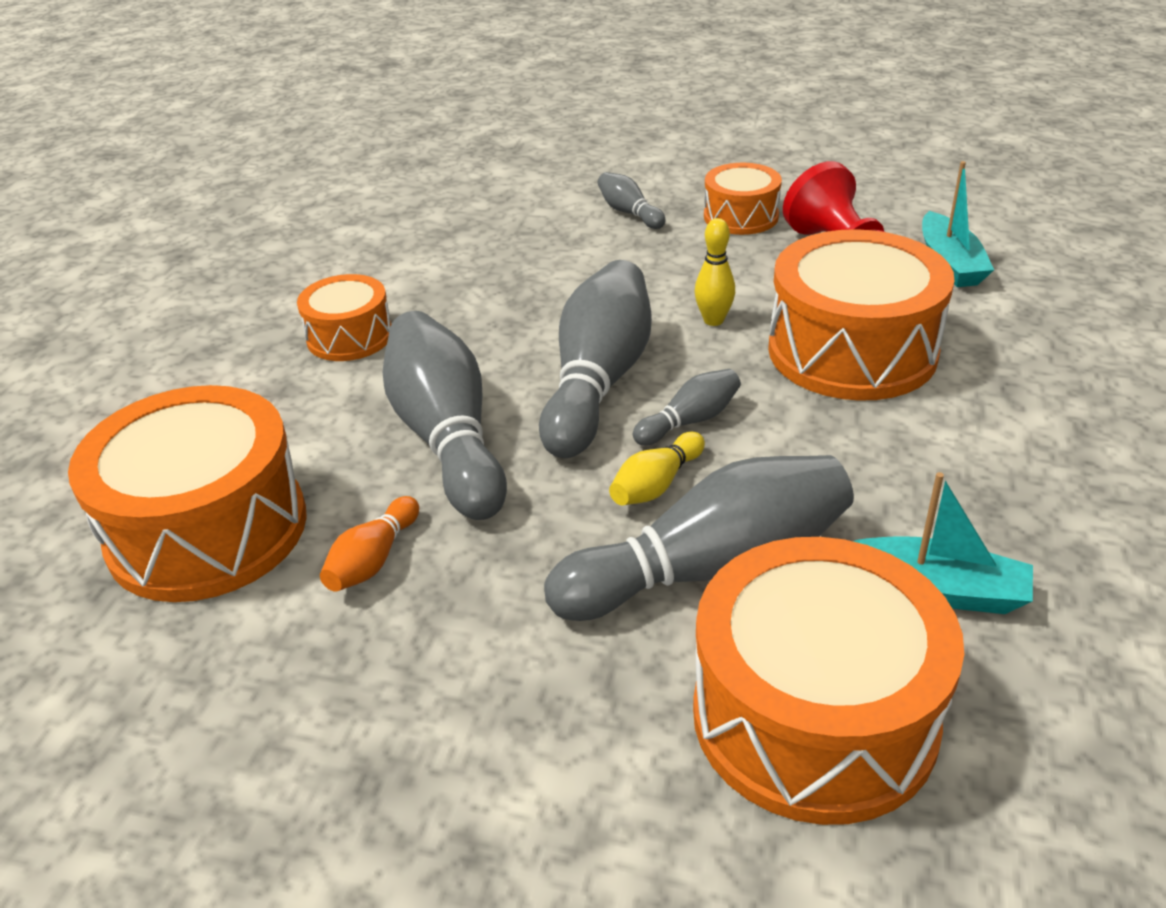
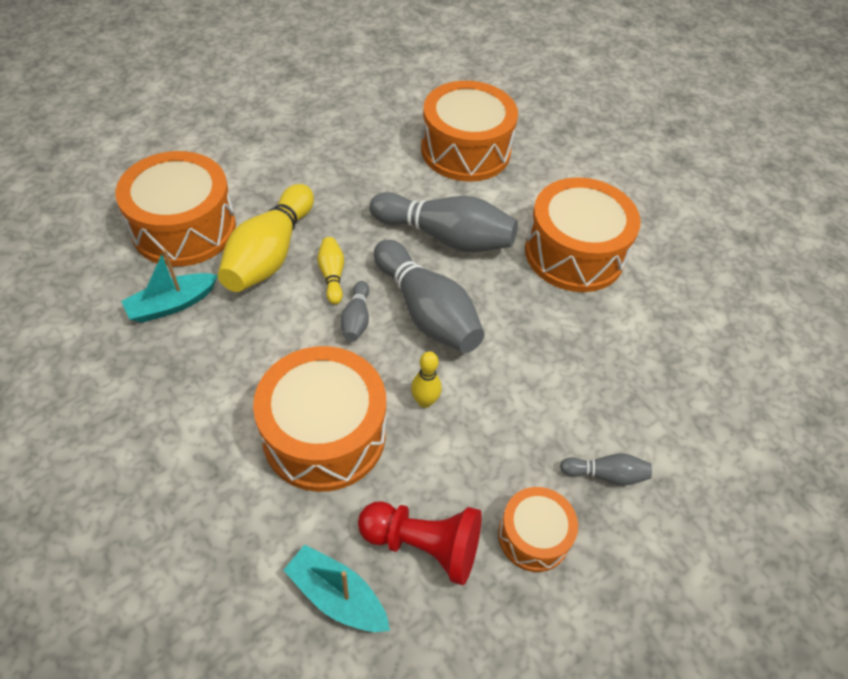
camera: 125 degrees right, 15 degrees up
(349, 337) = (574, 253): orange drum -> orange drum, size x1.84
(373, 560) = (394, 178): orange bowling pin -> none
(709, 570) = (270, 254): grey bowling pin -> yellow bowling pin

